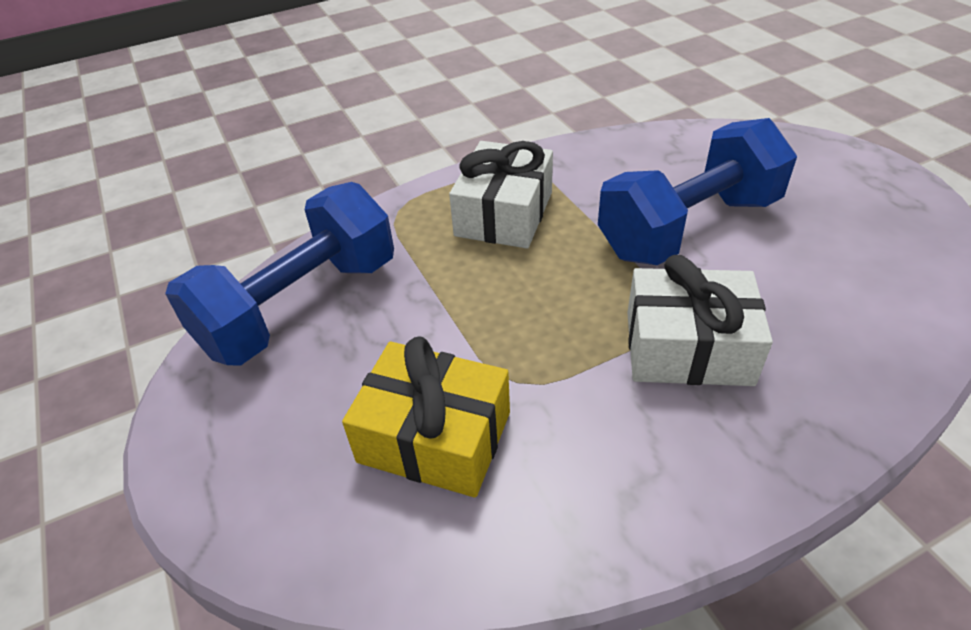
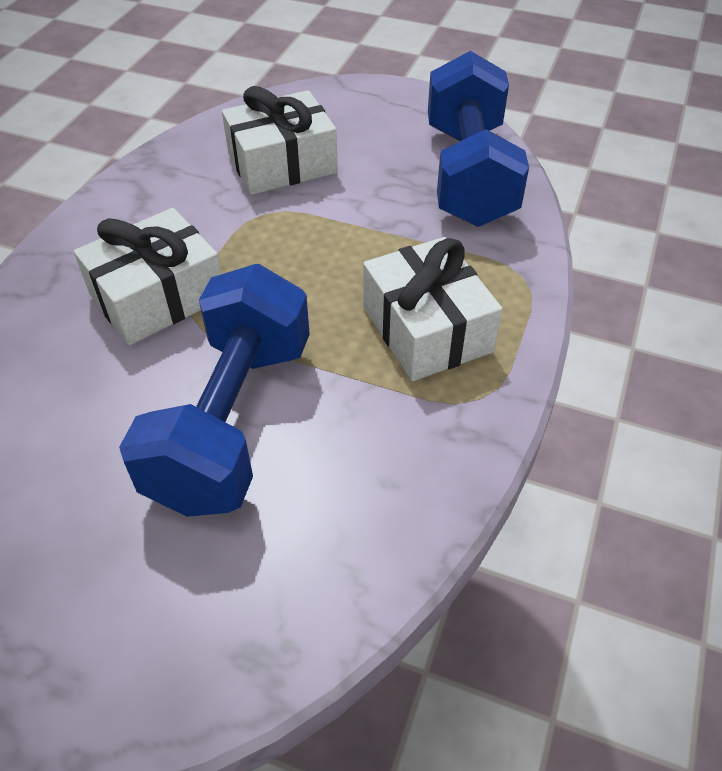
camera: 135 degrees right, 5 degrees up
(434, 437) = (282, 163): yellow gift -> white gift

